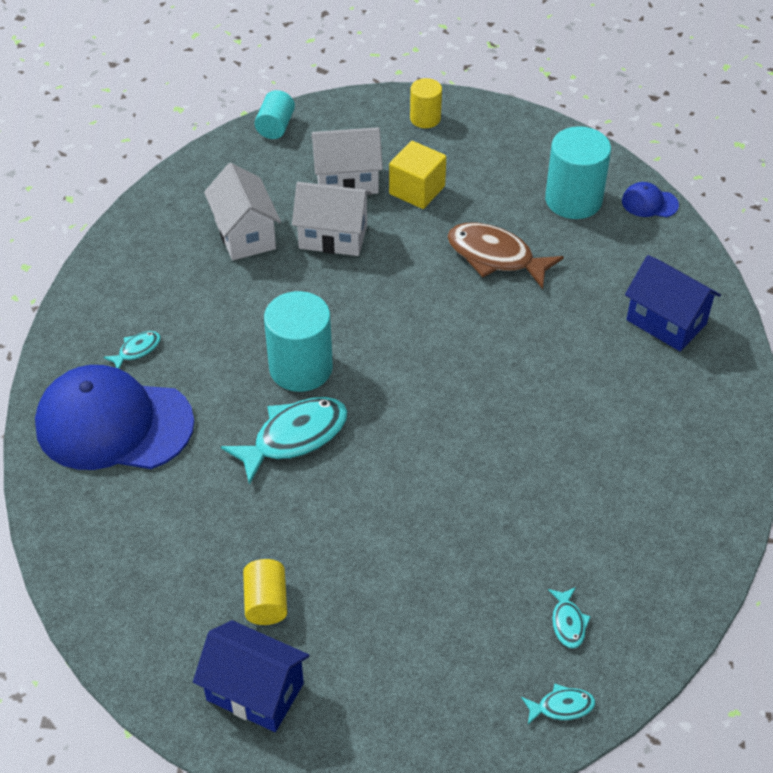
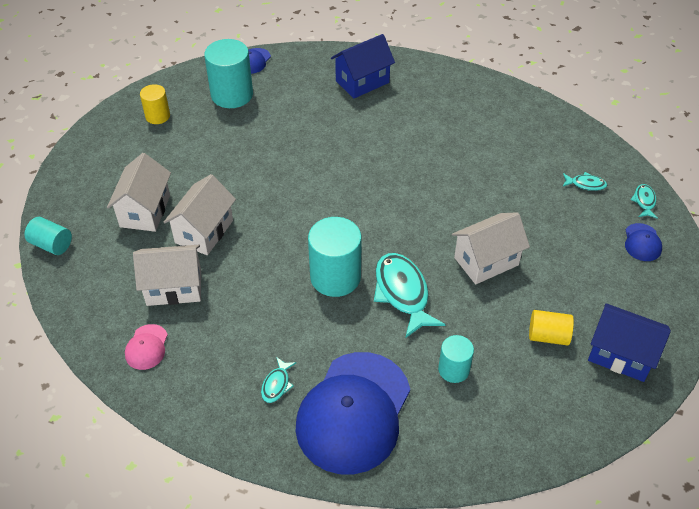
camera: 75 degrees left, 0 degrees up
(137, 350) = (276, 384): turquoise fish -> turquoise fish turned 135 degrees counterclockwise
(162, 236) = (146, 347): none -> pink cap
(191, 508) = (453, 369): none -> turquoise cylinder
(255, 691) = (621, 355): blue house -> blue house turned 75 degrees clockwise
(373, 517) = (486, 261): none -> white house
(417, 190) = (178, 172): yellow cube -> none
(425, 118) = (100, 151): yellow cylinder -> yellow cylinder (157, 116)
(472, 708) = (642, 242): none -> blue cap
(495, 257) = (269, 146): brown fish -> none

